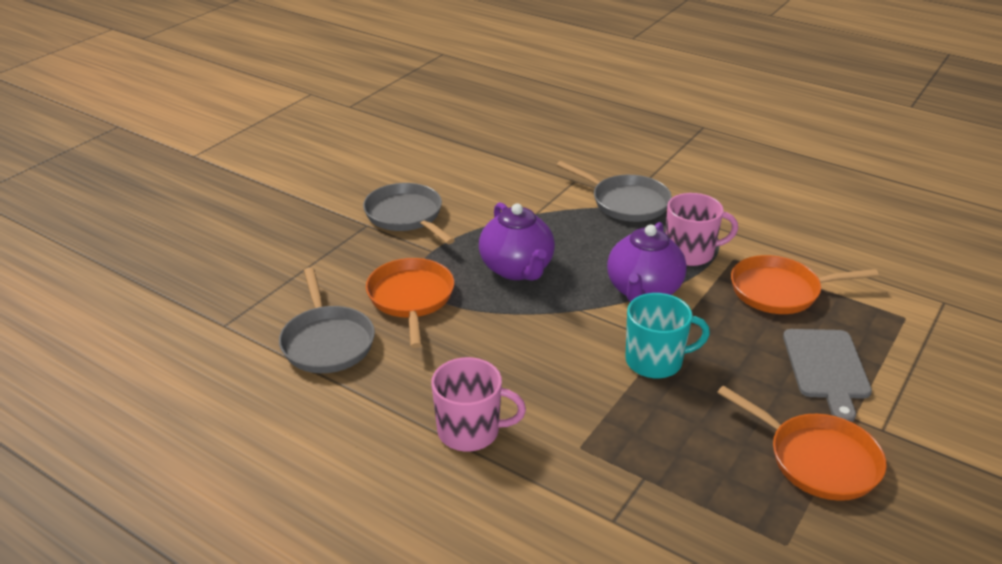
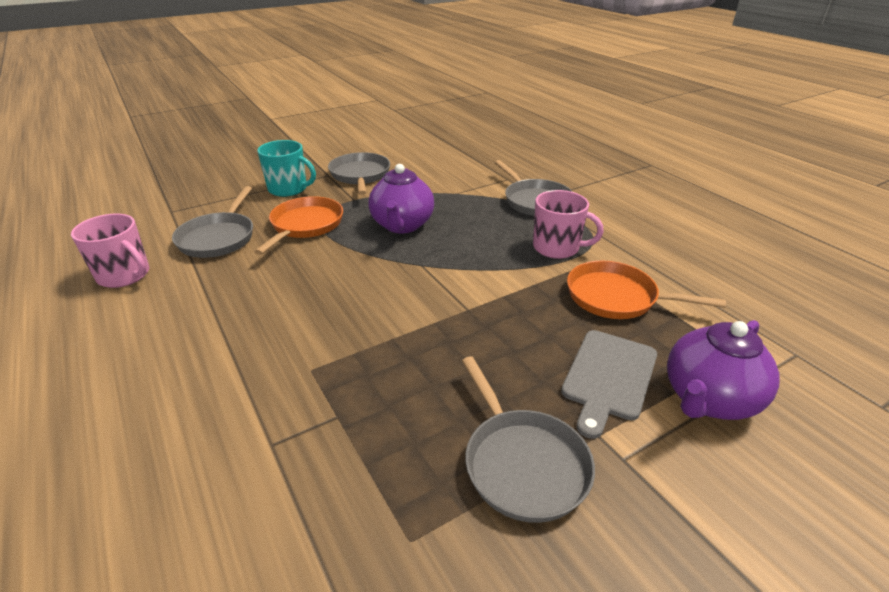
camera: 25 degrees right, 0 degrees up
(470, 431) = (241, 328): pink mug -> pink mug (124, 275)
(643, 291) = (488, 265): purple teapot -> purple teapot (708, 399)
(655, 361) = (445, 321): turquoise mug -> turquoise mug (288, 189)
(817, 459) = (522, 463): orange pan -> grey pan

